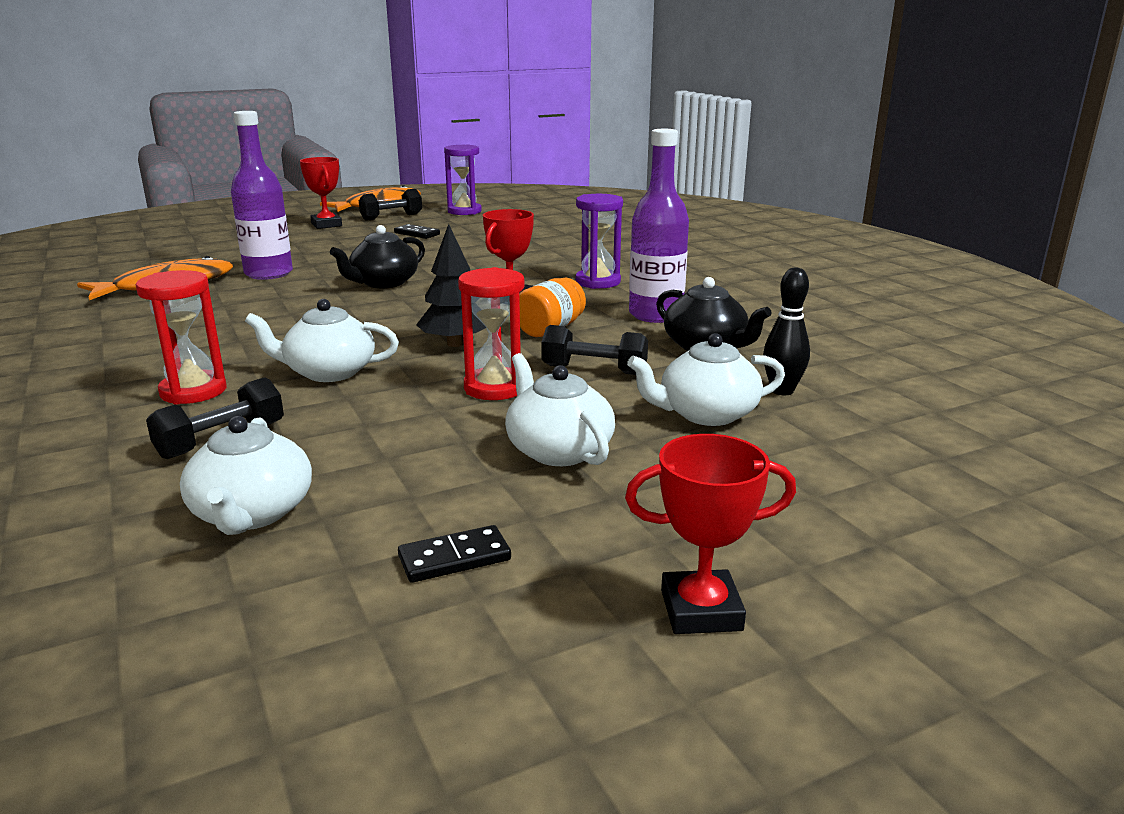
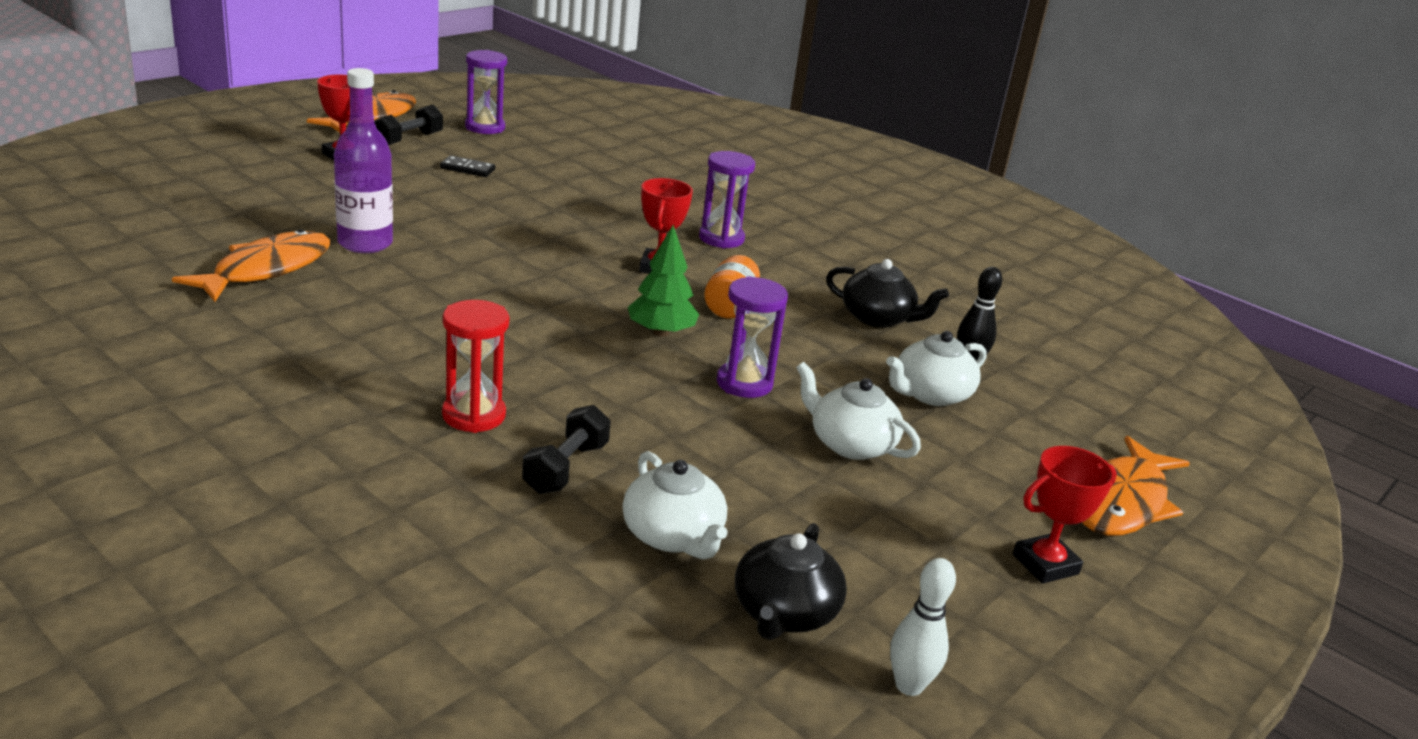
camera: 25 degrees left, 5 degrees up
(328, 372) = (578, 379): white teapot -> none
(345, 736) = (909, 685): none -> white bowling pin
(383, 283) = (509, 252): black teapot -> black teapot (784, 613)
(454, 558) = (860, 551): black domino -> none
(455, 344) = (661, 332): black tree -> green tree
(495, 388) = (744, 383): red hourglass -> purple hourglass
(594, 370) = (809, 354): black dumbbell -> none
(655, 315) = (807, 281): purple bottle -> none
(886, 551) = (1123, 502): none -> orange fish

